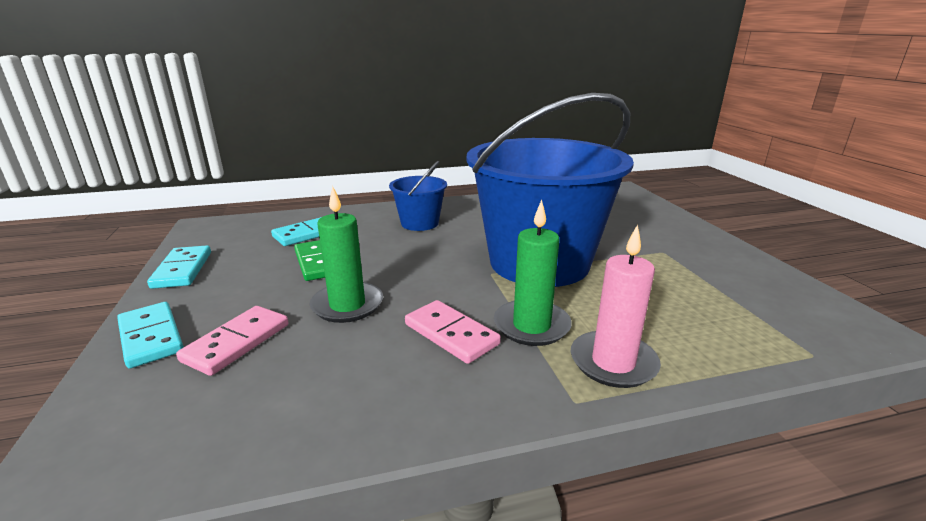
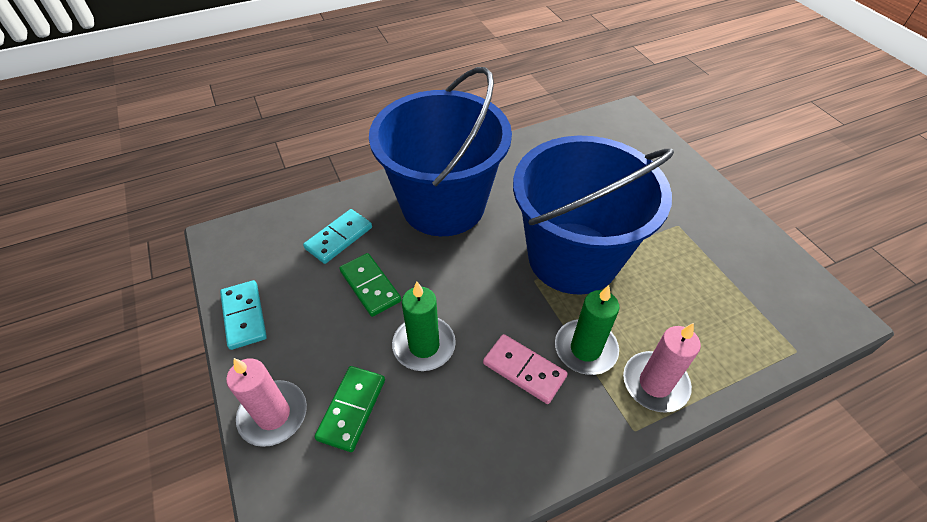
camera: 10 degrees left, 25 degrees up
(150, 337) = (273, 415): turquoise domino -> pink candle
(237, 342) = (351, 409): pink domino -> green domino
(419, 223) = (443, 205): blue bucket -> blue bucket, size x2.21

